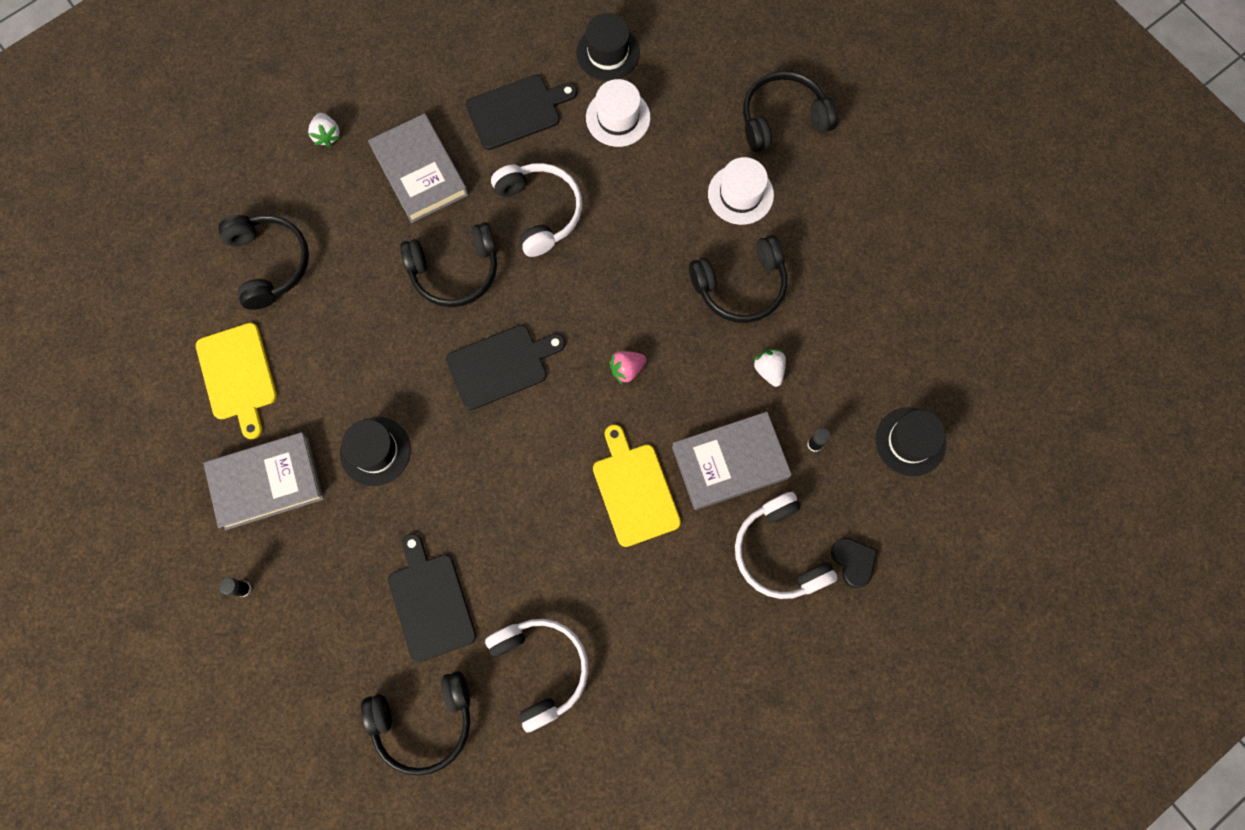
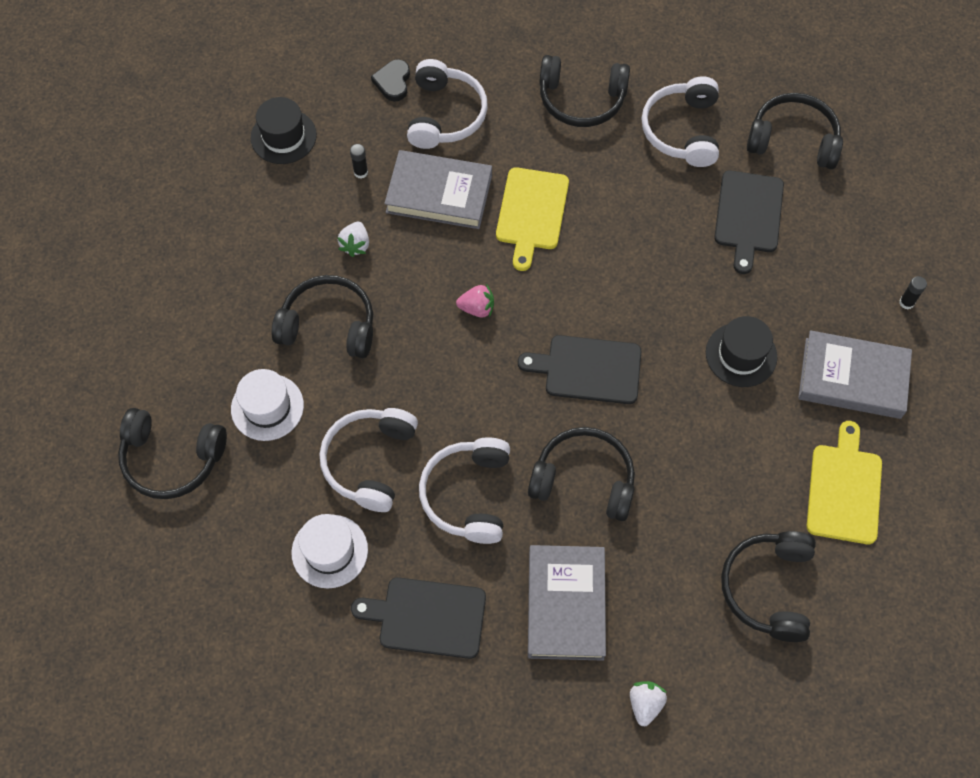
camera: 150 degrees left, 10 degrees down
(608, 53) = (291, 632): black hat -> none
(632, 196) = (369, 461): none -> white headphones
(659, 648) = (581, 100): none -> black headphones

